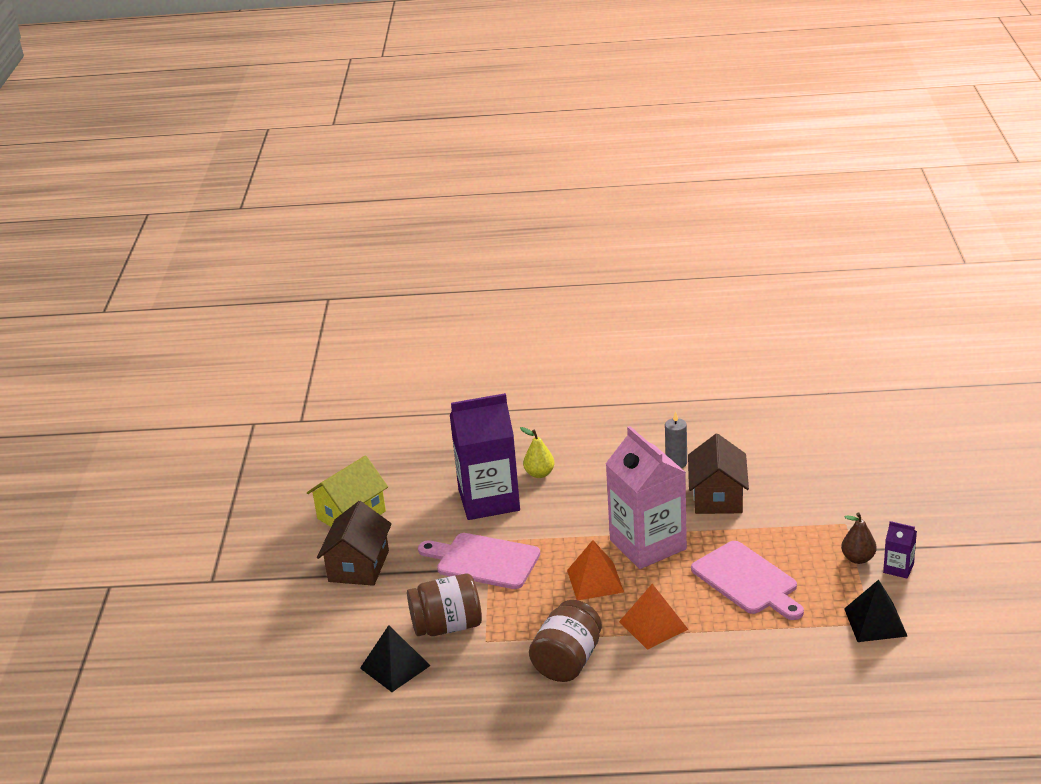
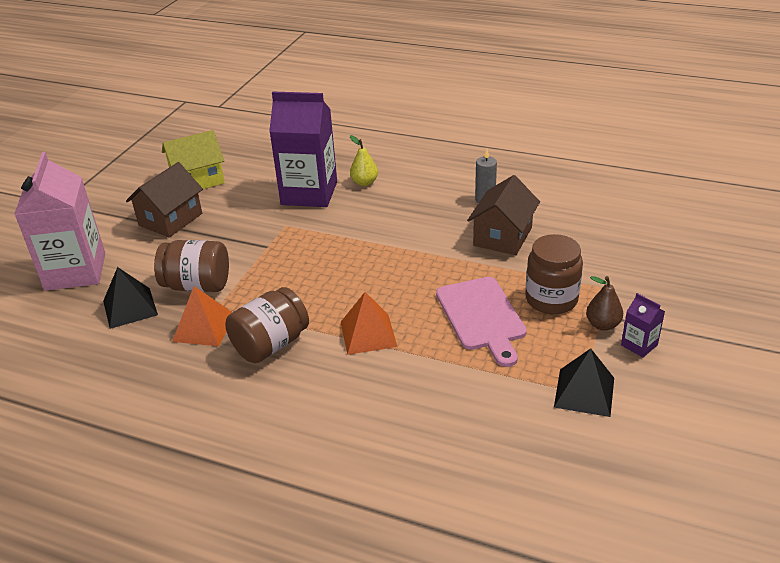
camera: 20 degrees right, 5 degrees up
(483, 561) = (268, 240): pink cutting board -> none
(595, 581) = (346, 280): orange pyramid -> orange pyramid (204, 327)
(648, 544) = (413, 261): pink carton -> pink carton (75, 271)
(800, 547) = (551, 299): none -> brown jar

